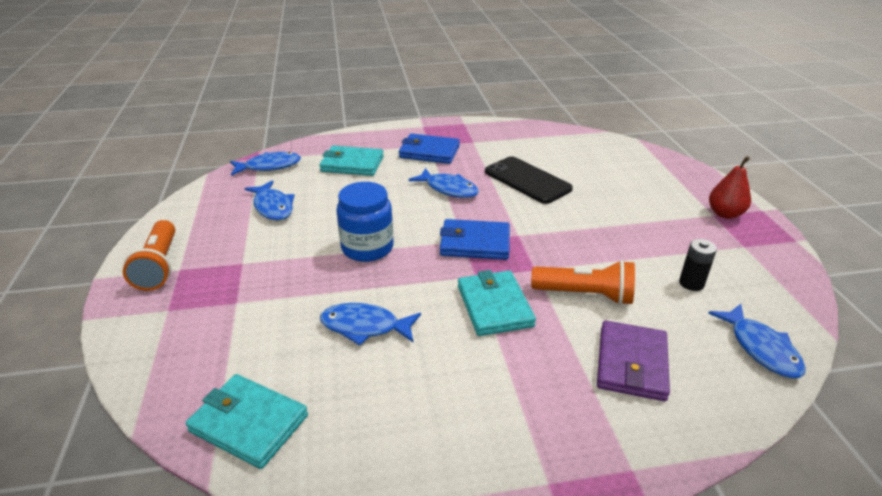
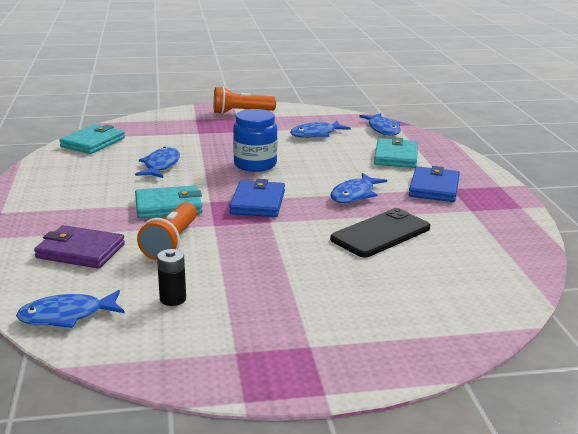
camera: 90 degrees right, 10 degrees down
(725, 214) = (312, 356): red pear -> none

